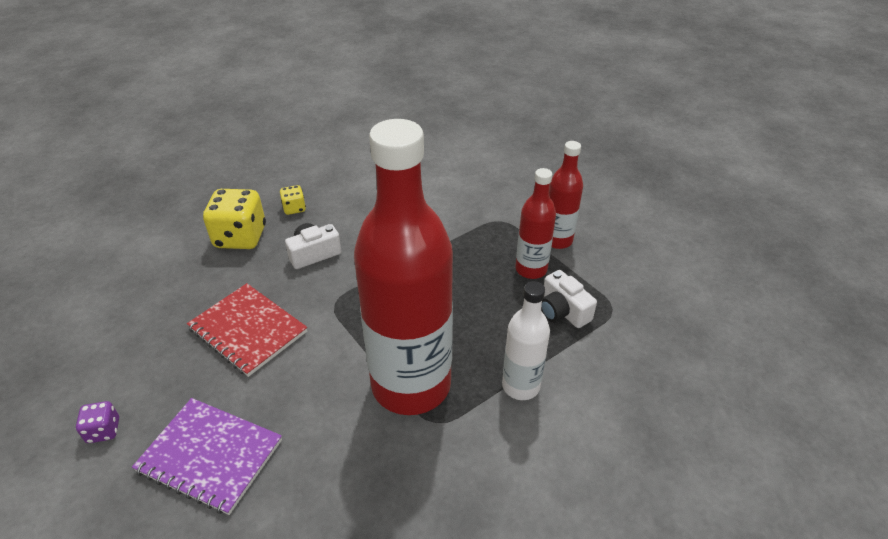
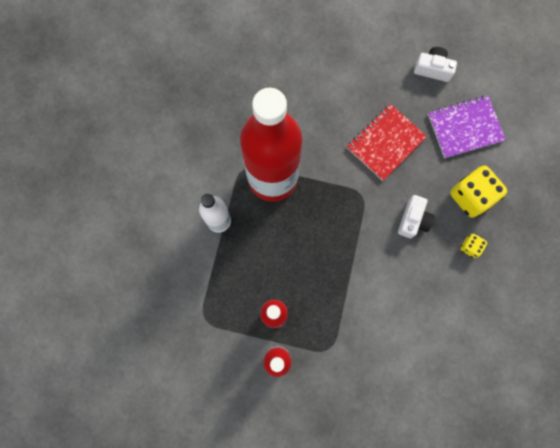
camera: 140 degrees right, 35 degrees up
(104, 430) = (383, 50): purple dice -> none
(210, 456) = (325, 77): purple notebook -> purple notebook (465, 127)
(248, 330) = (385, 143): red notebook -> red notebook turned 45 degrees counterclockwise
(562, 311) = (232, 293): white camera -> white camera (432, 69)

